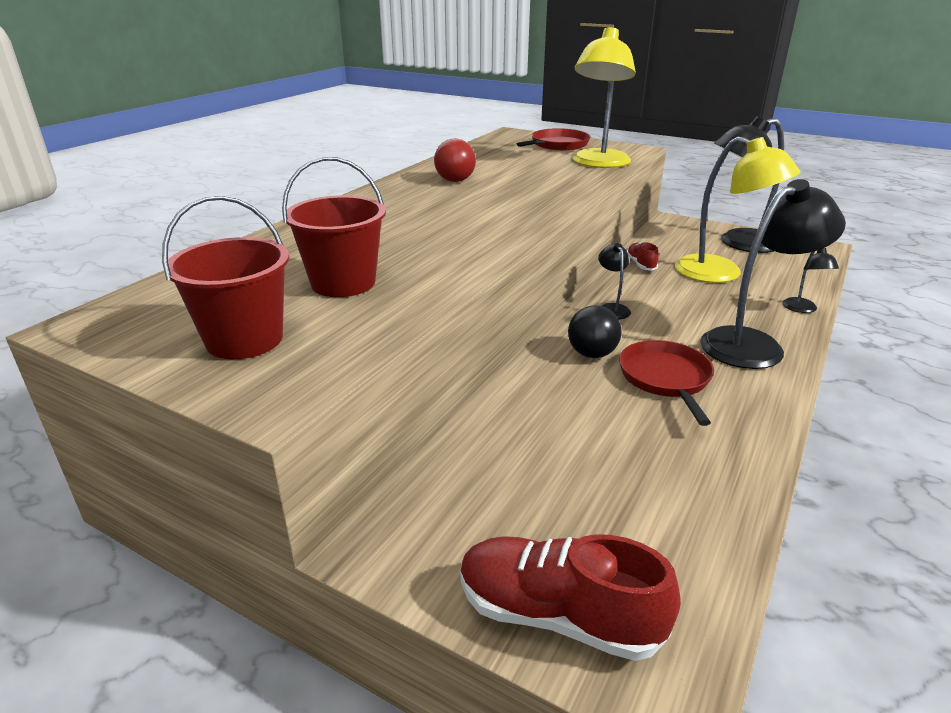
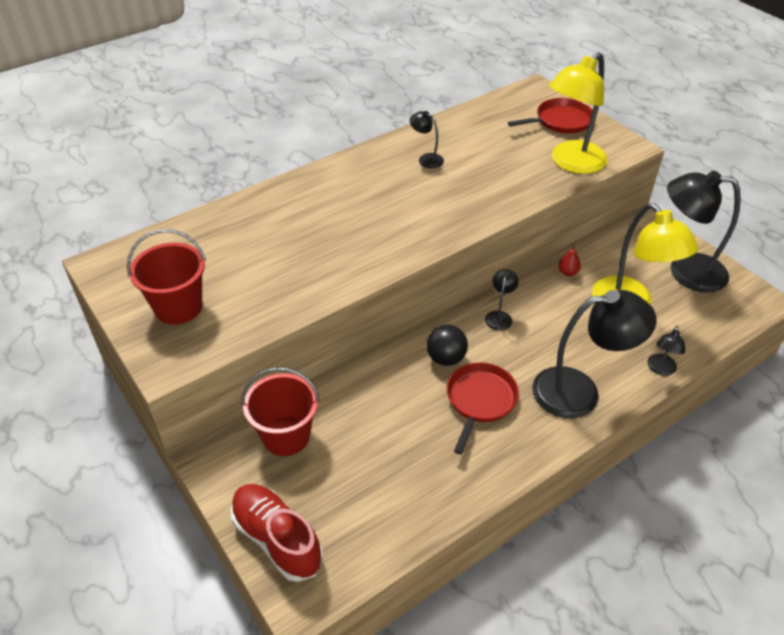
camera: 25 degrees right, 15 degrees up
(343, 283) = (264, 269): red bucket -> red bucket (286, 436)
(455, 181) = (426, 159): red ball -> black lamp
(641, 264) = (567, 272): red shoe -> red pear

